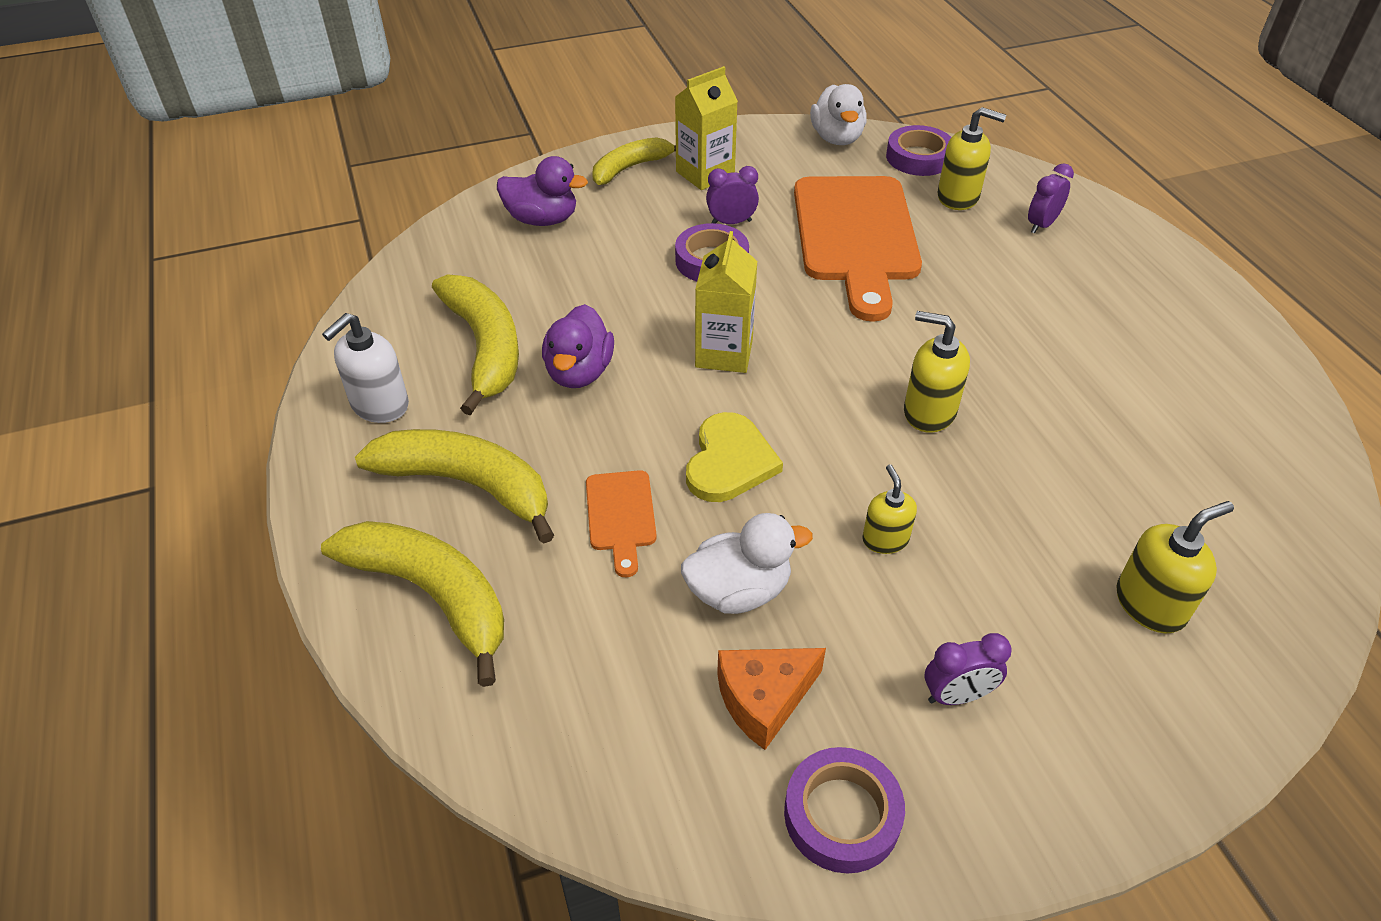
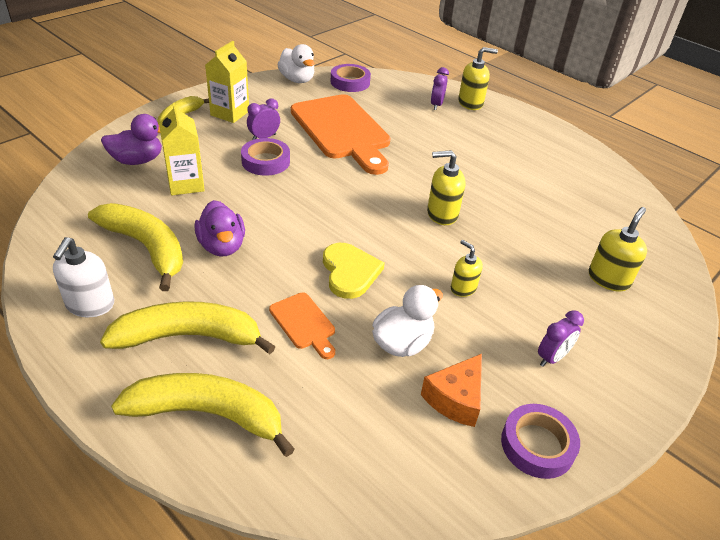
camera: 30 degrees left, 5 degrees down
(724, 353) = (307, 212): yellow carton -> yellow carton (186, 184)
(958, 197) = (384, 99): yellow soap dispenser -> yellow soap dispenser (470, 103)

